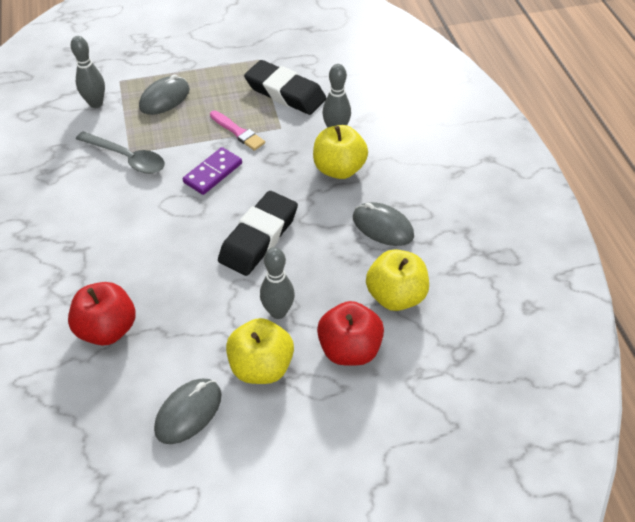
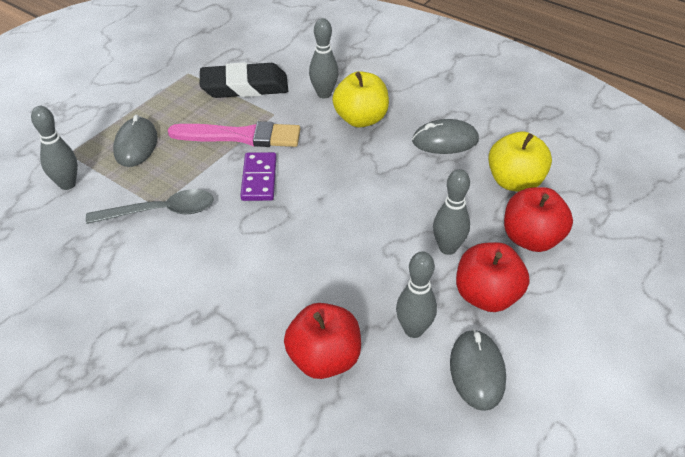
camera: 40 degrees left, 5 degrees down
(183, 352) = (413, 330): none -> grey bowling pin
(238, 132) = (241, 136): pink brush -> pink brush, size x1.67
(259, 237) = (362, 204): black eraser -> none
(261, 366) = (487, 296): yellow apple -> red apple

